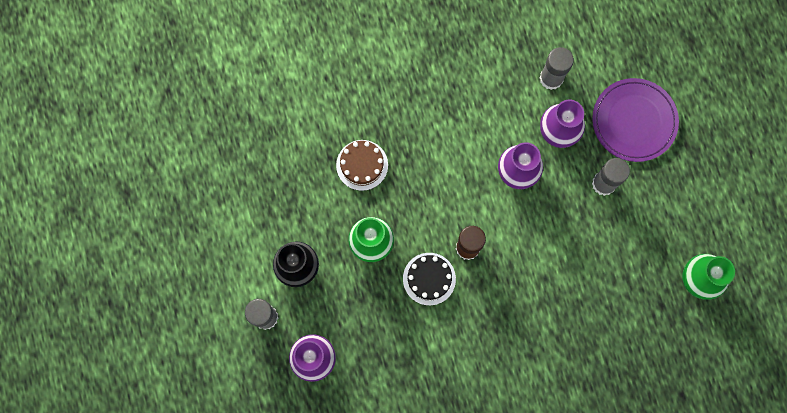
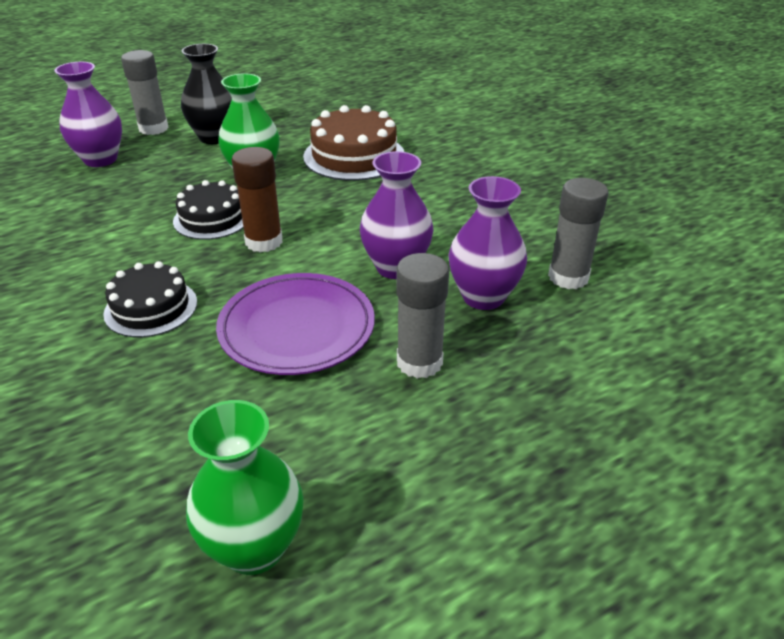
camera: 75 degrees right, 40 degrees down
(362, 165) = (354, 156): brown cake -> brown cake, size x1.53
(522, 320) = (151, 308): none -> black cake
(634, 121) = (559, 382): purple plate -> purple plate (297, 328)

